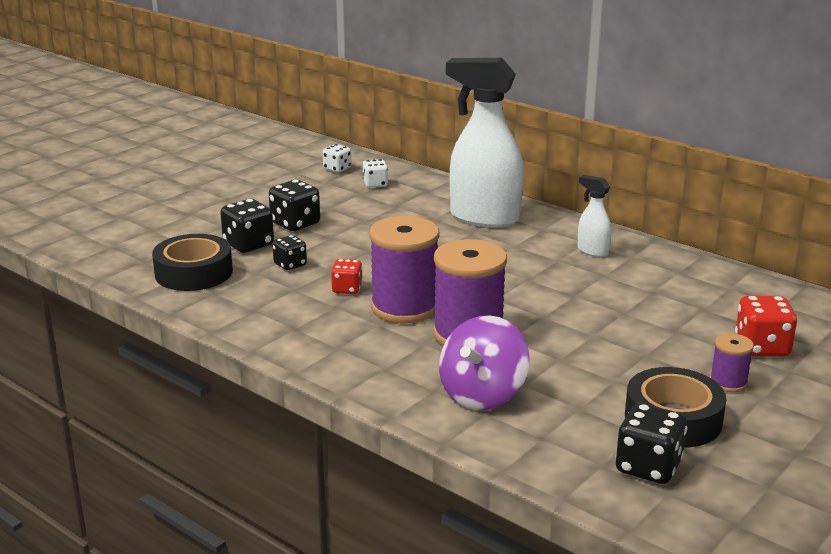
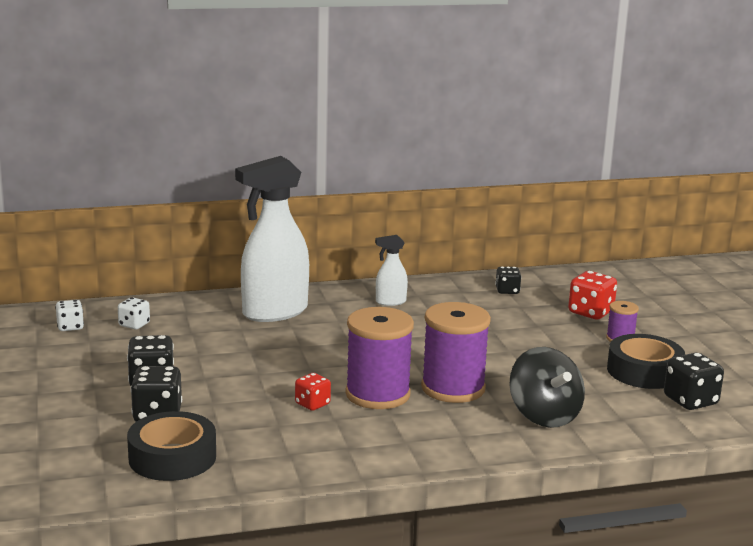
camera: 55 degrees left, 5 degrees down
(290, 265) = (229, 411): black dice -> black dice (507, 291)
(482, 394) = (544, 415): purple spinning top -> black spinning top

